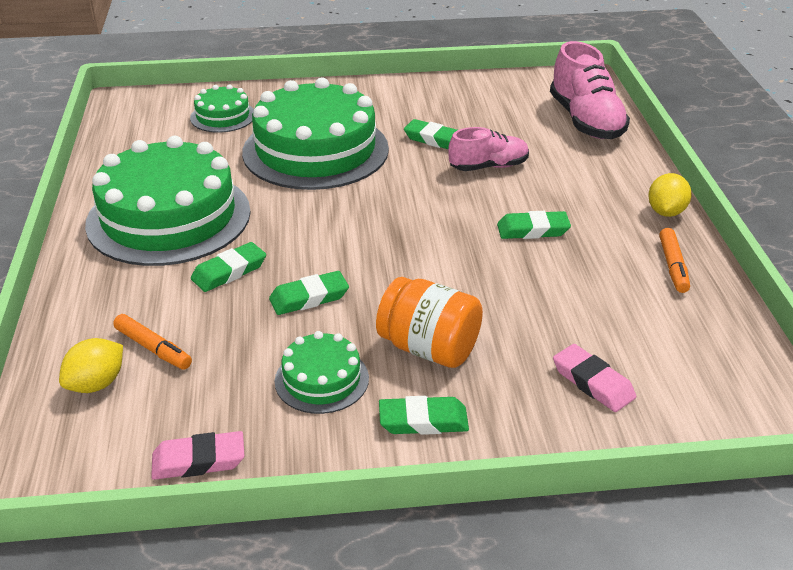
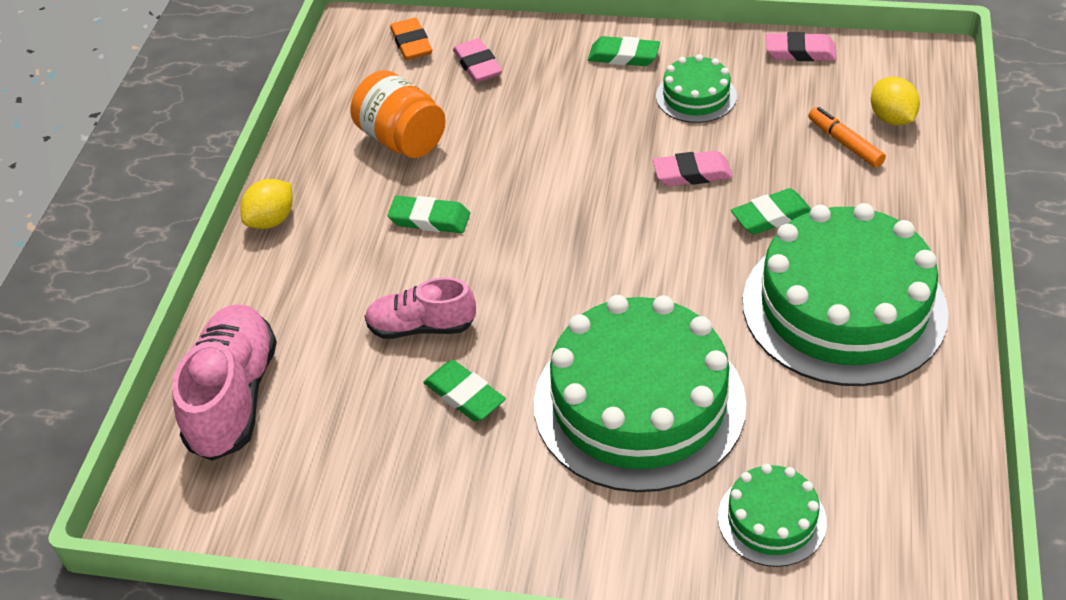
camera: 160 degrees left, 10 degrees up
(96, 384) = (891, 118): yellow lemon -> yellow lemon turned 75 degrees counterclockwise
(309, 297) = (692, 173): green eraser -> pink eraser
(429, 348) = (596, 109): orange jar -> orange jar (402, 140)
(673, 266) = (324, 155): orange marker -> none
(693, 400) = (411, 43): none -> orange eraser

